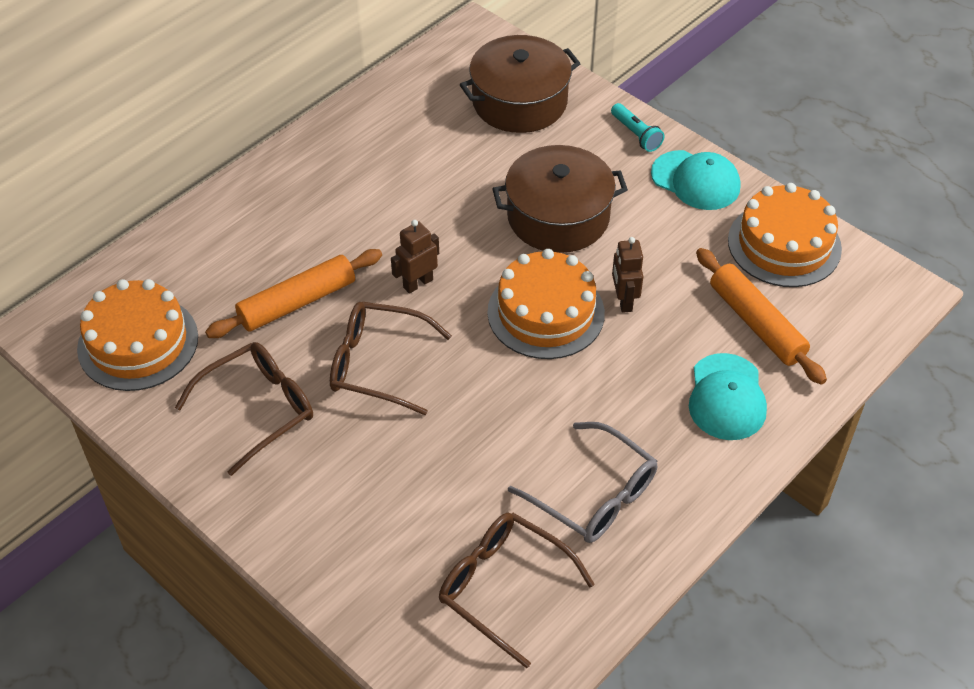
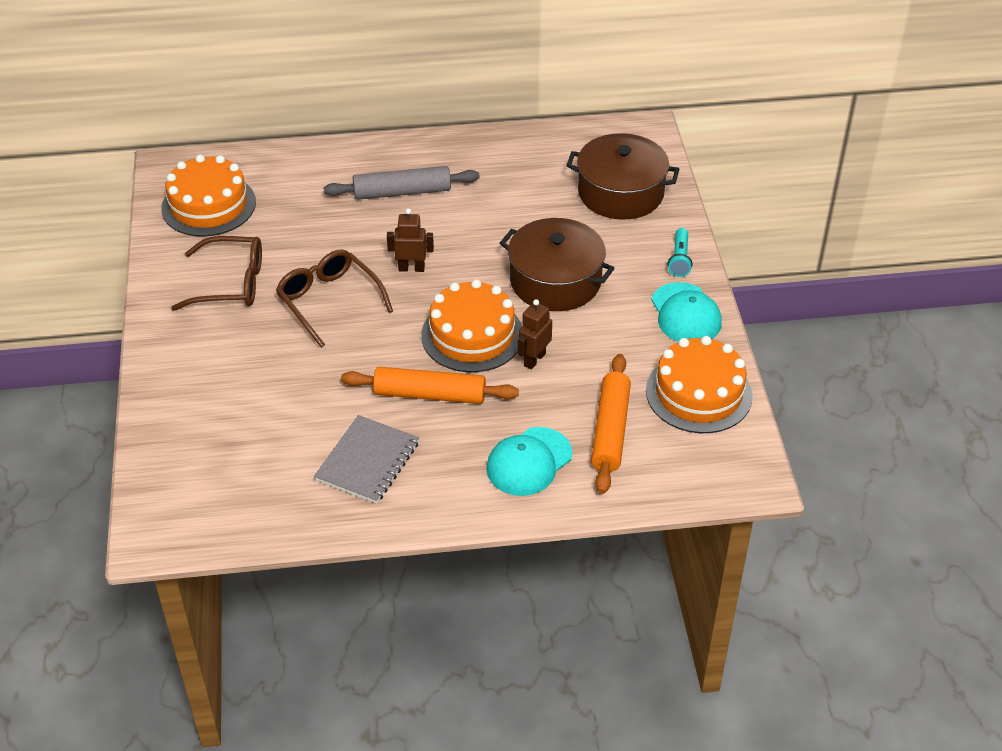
camera: 40 degrees right, 5 degrees down
(297, 302) = (324, 236): orange rolling pin -> orange rolling pin (430, 395)
(322, 214) = (402, 192): none -> grey rolling pin
(503, 587) = (249, 474): brown glasses -> none
(594, 495) = (367, 461): grey glasses -> grey notebook

